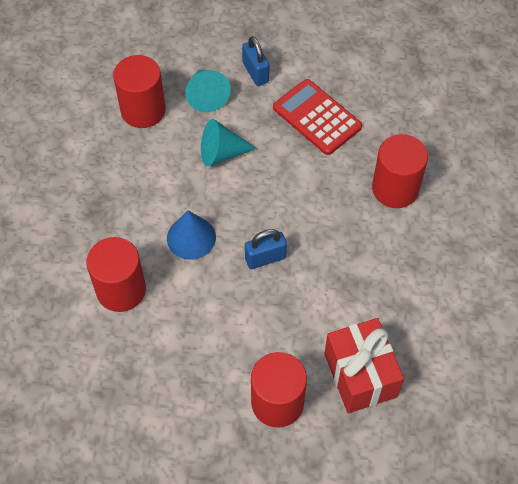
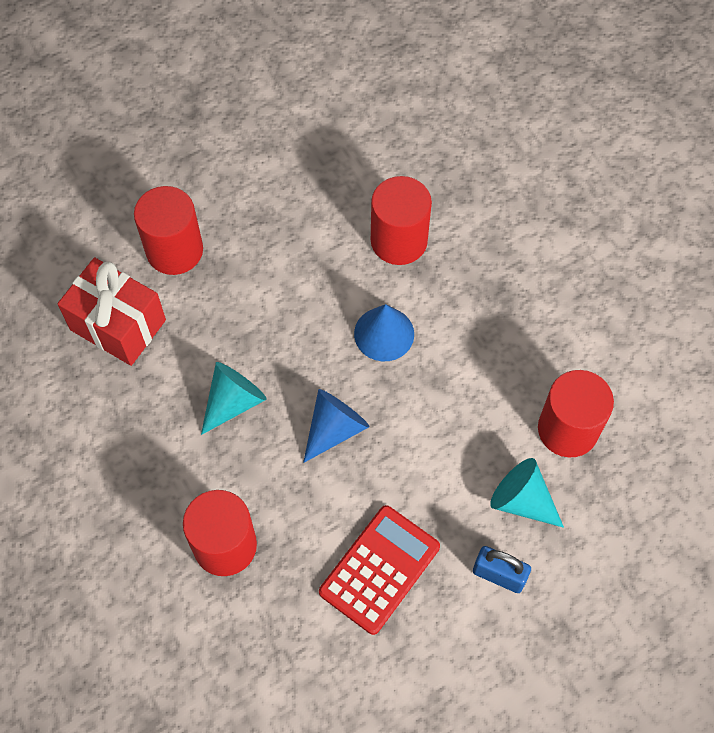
camera: 140 degrees right, 5 degrees up
(221, 153) = (440, 444): turquoise cone -> turquoise cone (233, 401)
(265, 258) = (295, 367): blue padlock -> none
(274, 205) = (334, 428): none -> blue cone
(317, 117) = (379, 569): red calculator -> red calculator turned 60 degrees counterclockwise

